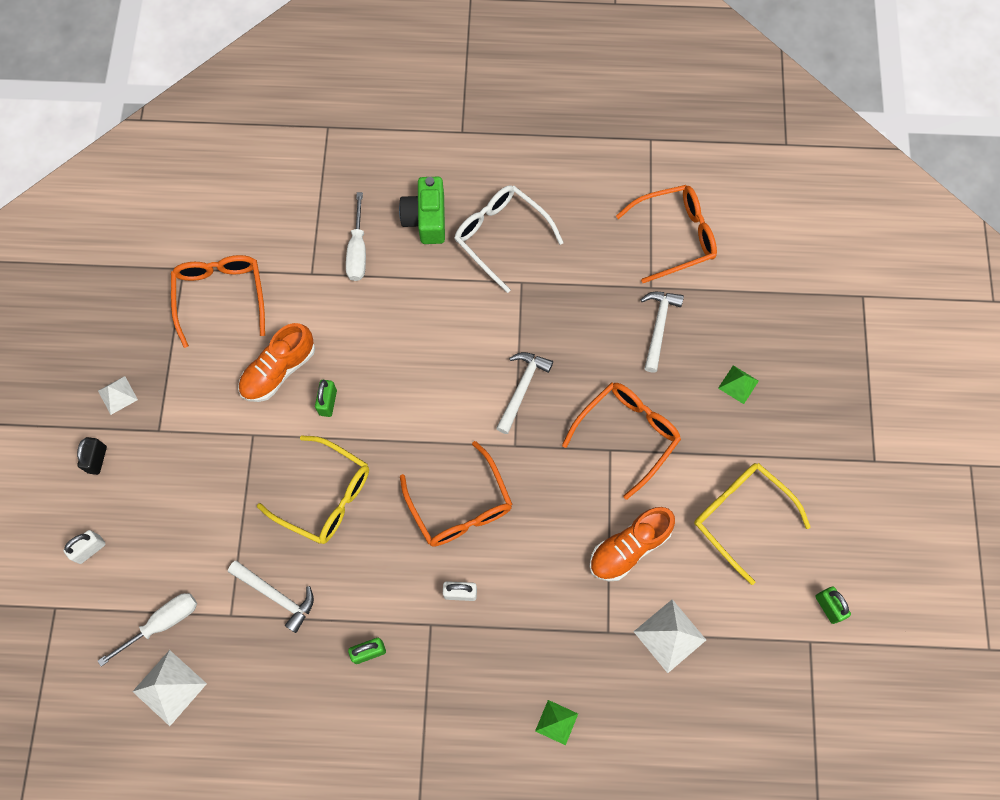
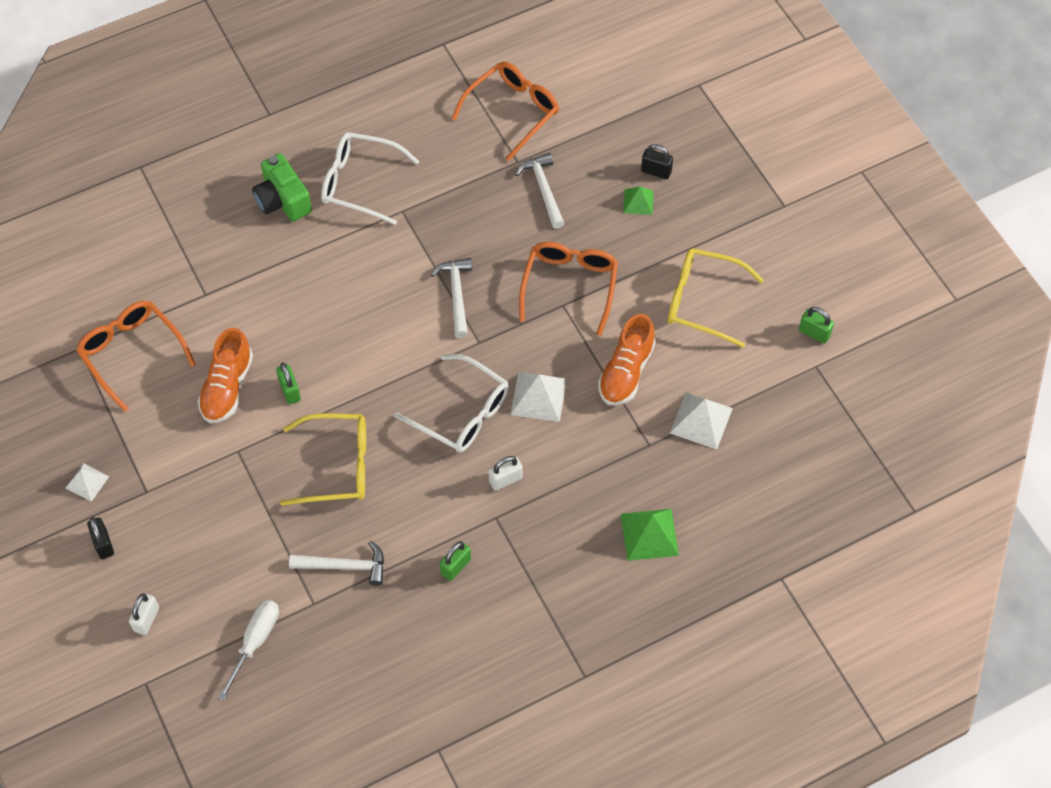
camera: 30 degrees left, 10 degrees down
(169, 687) = (295, 688): white pyramid -> white pyramid (538, 396)
(358, 250) = (236, 255): white screwdriver -> none
(460, 506) = (462, 413): orange glasses -> white glasses
(556, 722) = (649, 534): green pyramid -> green pyramid, size x1.61
(772, 362) = (656, 171): none -> black padlock

